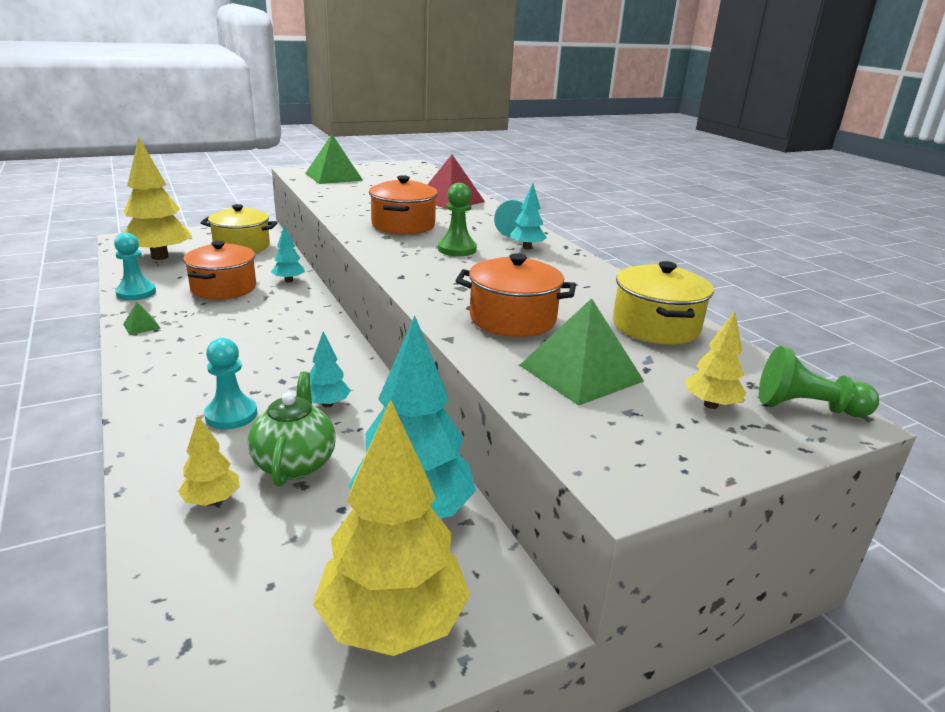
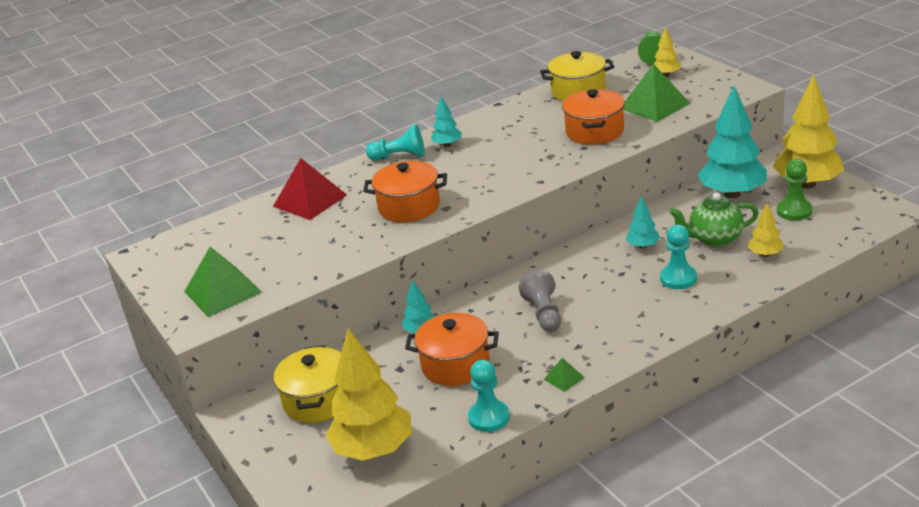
camera: 90 degrees left, 5 degrees up
(253, 330) = (544, 314): none -> grey pawn
(457, 249) = (466, 171): green pawn -> green pawn (794, 211)

